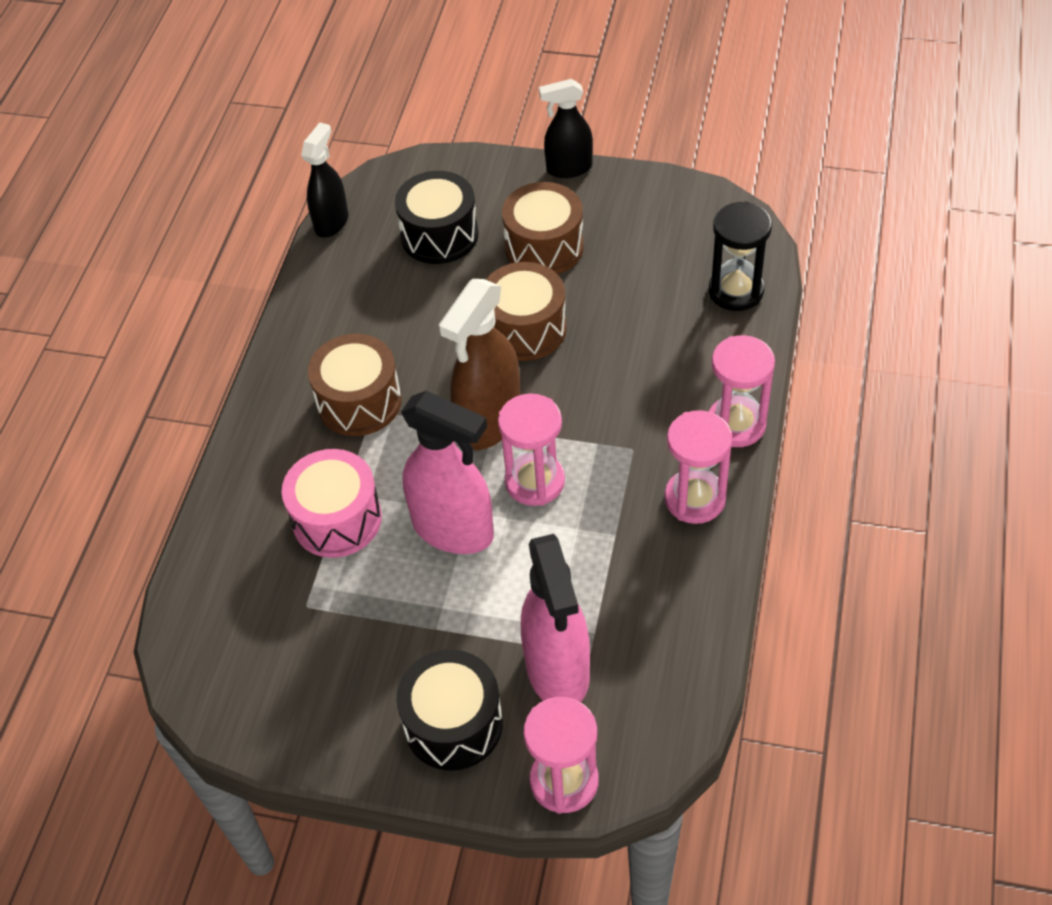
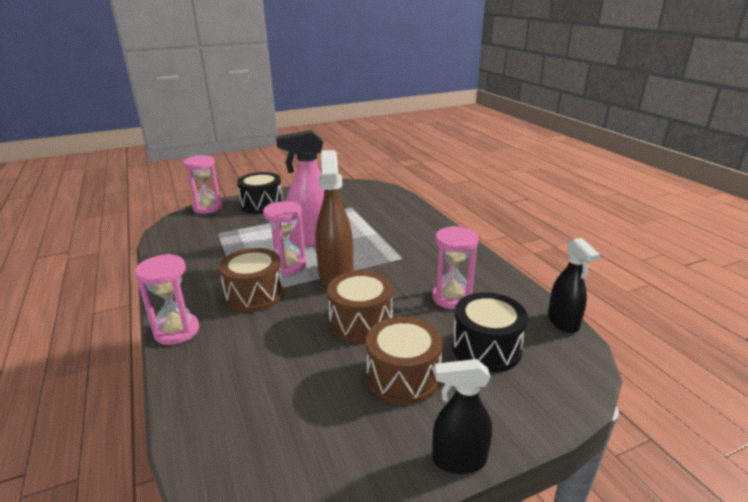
camera: 140 degrees right, 25 degrees down
(337, 519) = (369, 226): pink drum -> none
(359, 401) = (413, 258): brown drum -> brown drum (255, 295)
(557, 671) = (229, 225): pink spray bottle -> none
(568, 168) = (458, 460): black spray bottle -> black spray bottle turned 135 degrees counterclockwise
(695, 499) = (190, 290): pink hourglass -> pink hourglass (452, 298)
(736, 291) = (213, 418): black hourglass -> none

